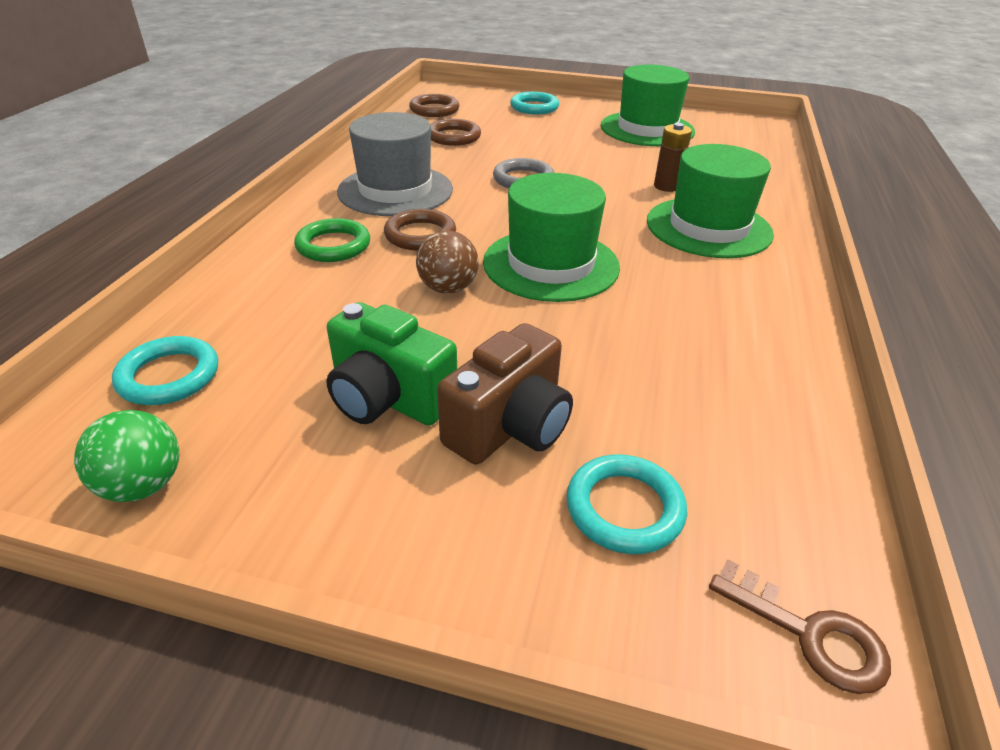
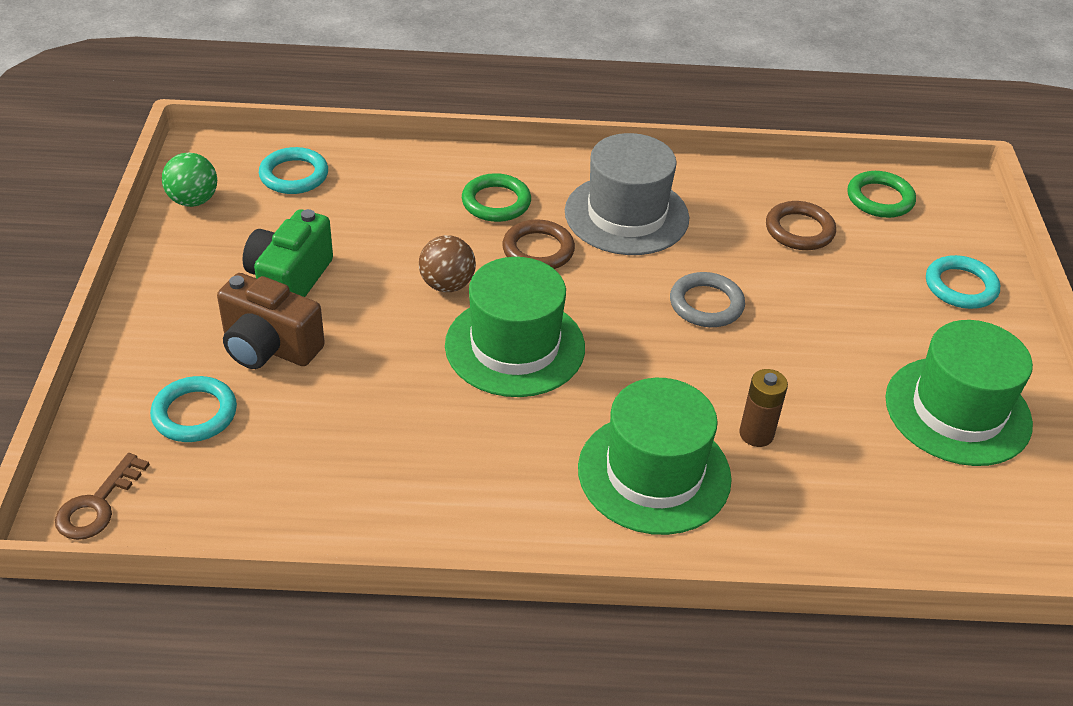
camera: 75 degrees right, 5 degrees up
(434, 110) = (880, 199): brown ring -> green ring

